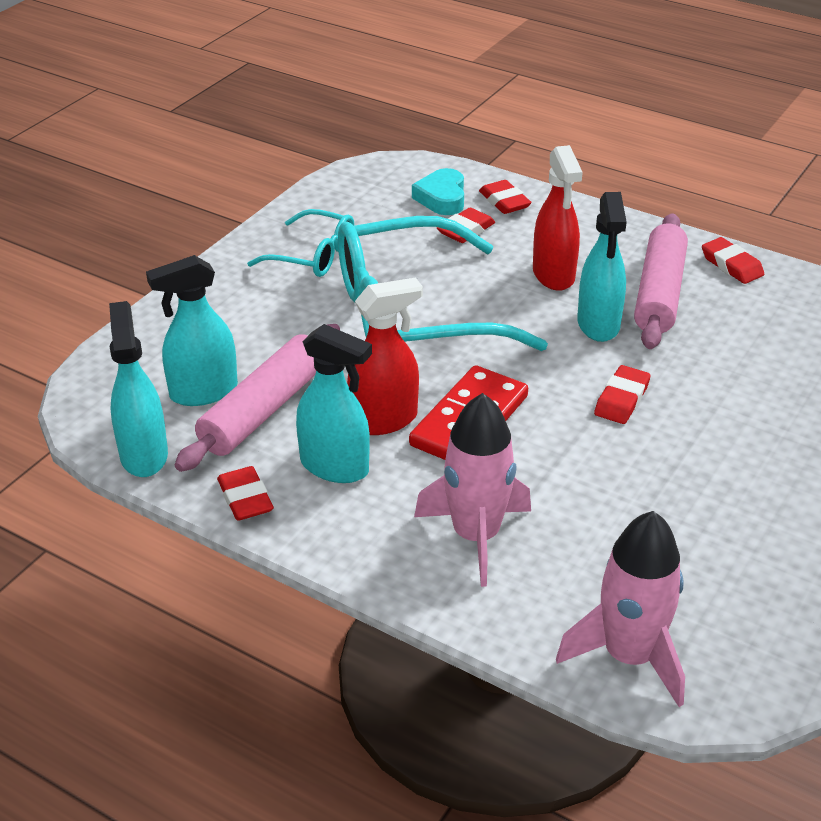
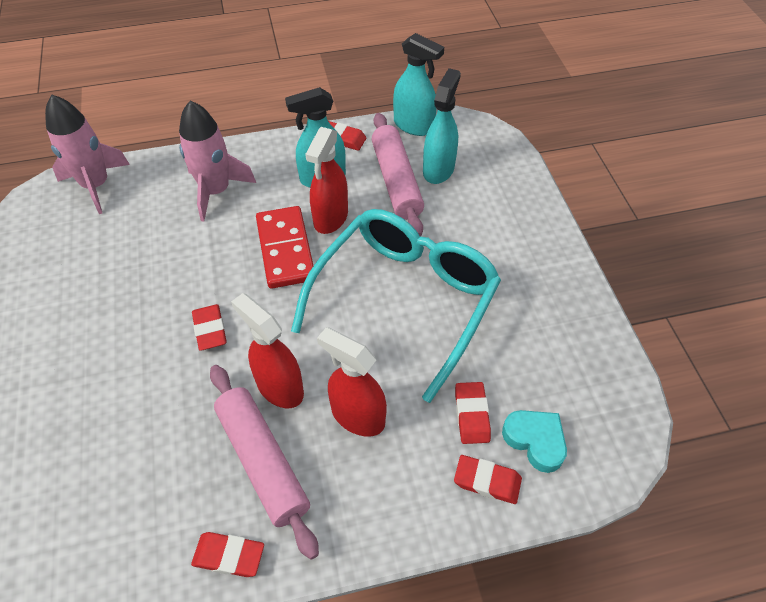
camera: 135 degrees right, 15 degrees up
(313, 256) = (528, 301): turquoise glasses -> none
(598, 324) = (279, 387): turquoise spray bottle -> red spray bottle

